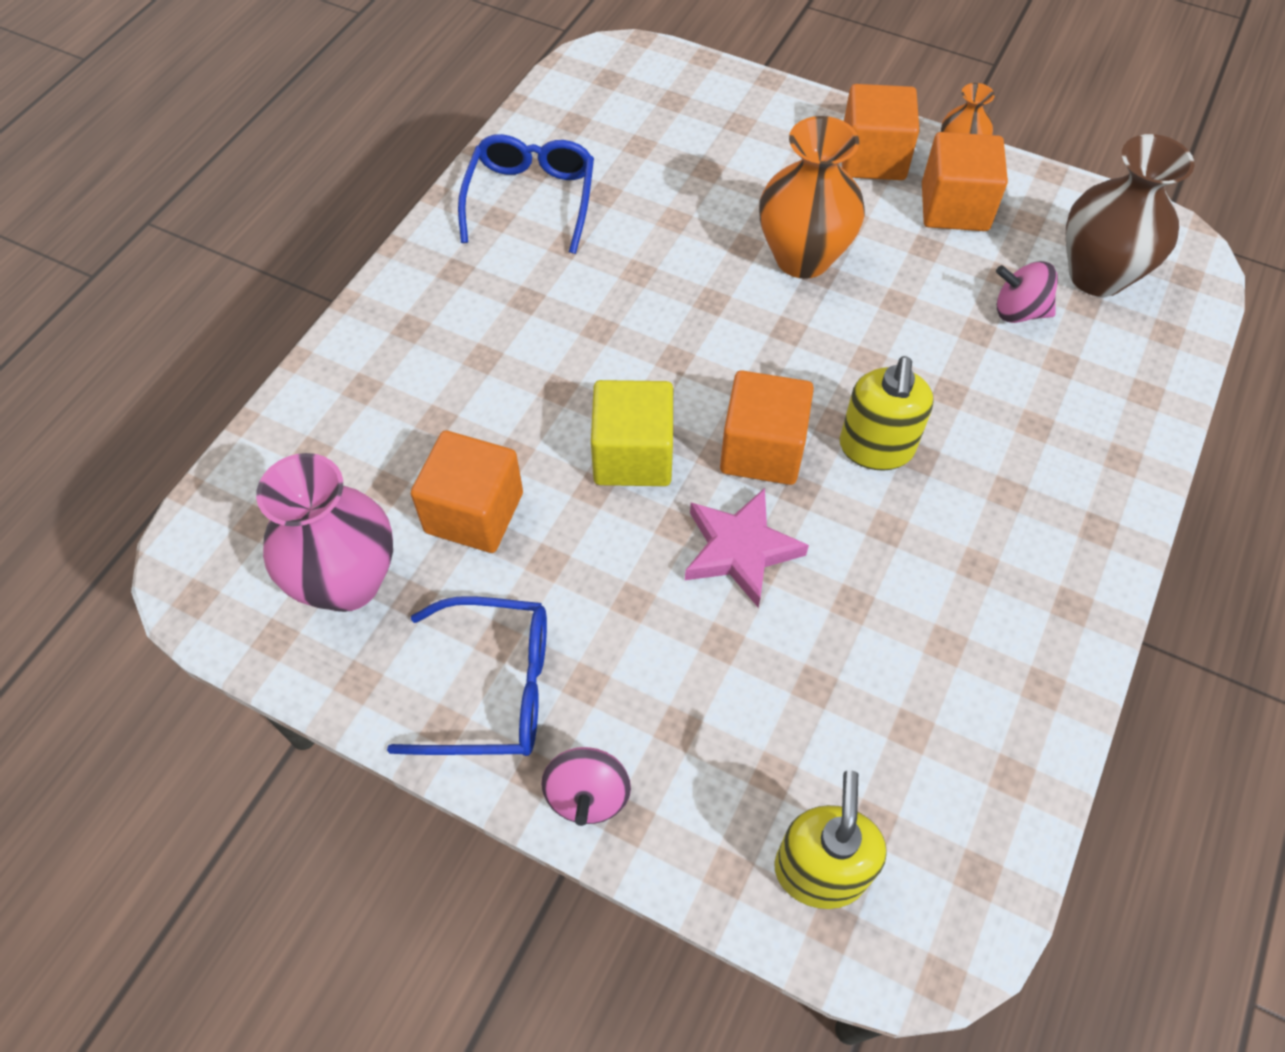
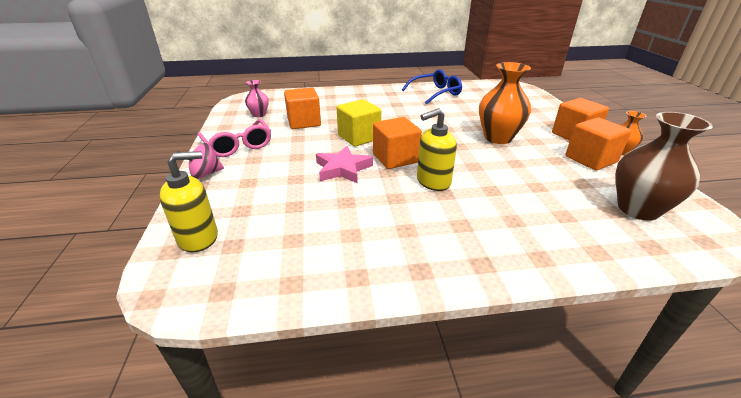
camera: 55 degrees right, 25 degrees down
(347, 581) = (259, 114): pink vase -> pink vase, size x0.53
(493, 688) = (238, 145): blue glasses -> pink glasses
(1018, 311) = (569, 193): pink spinning top -> none

